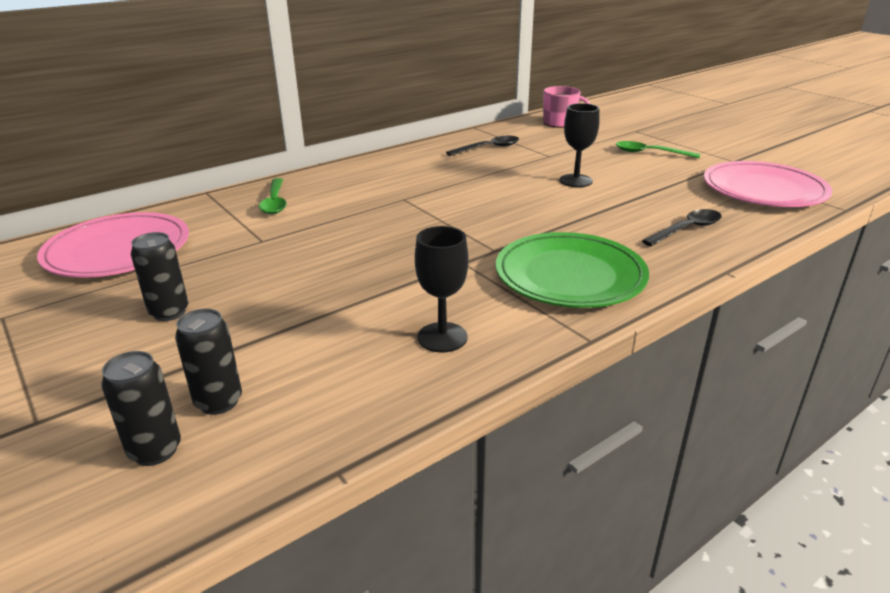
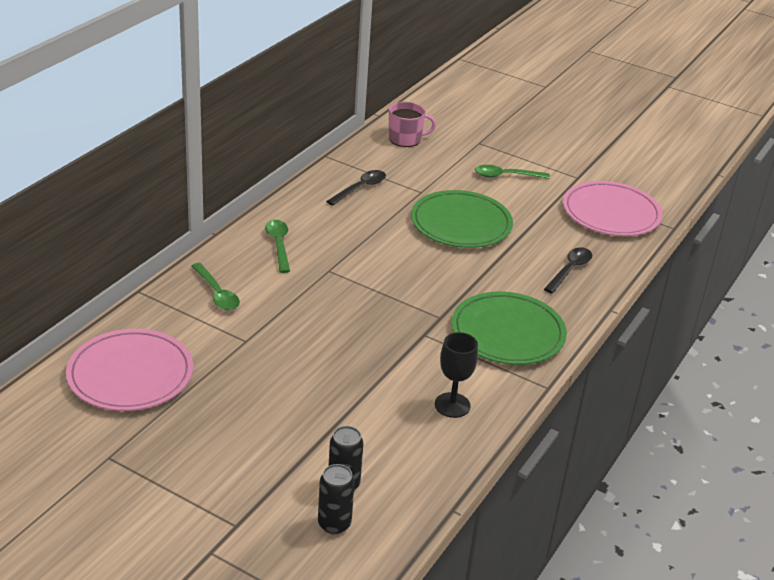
camera: 25 degrees left, 5 degrees up
(169, 312) = (239, 425): black can -> none
(371, 176) = (278, 245): none -> green spoon
(576, 181) = (461, 224): black goblet -> green plate

